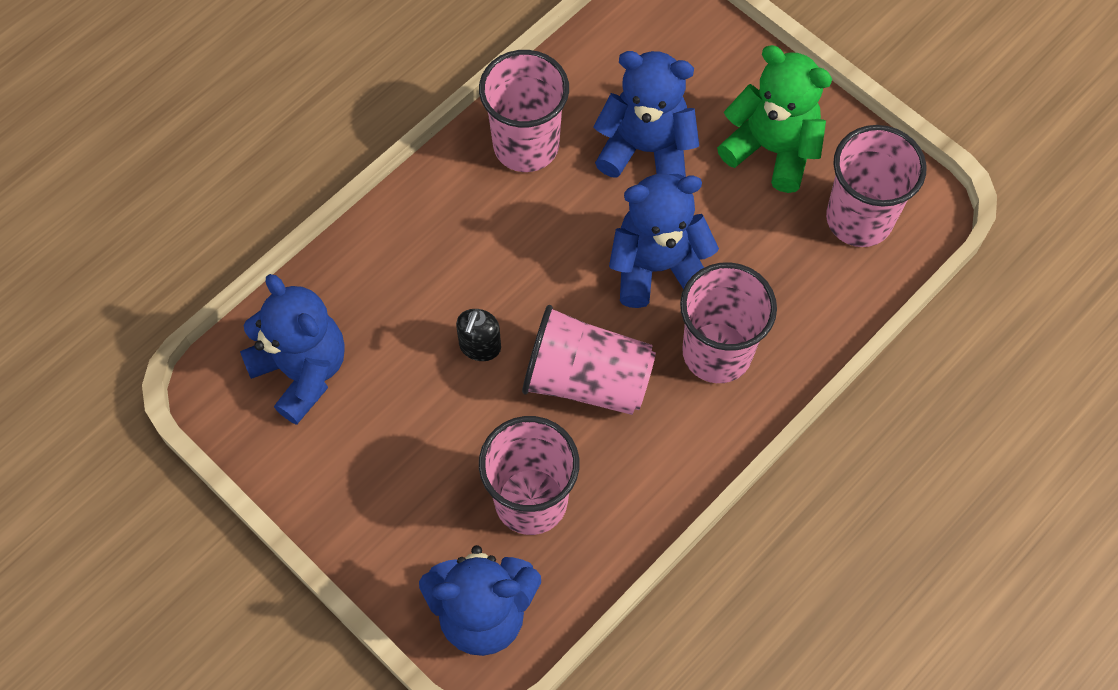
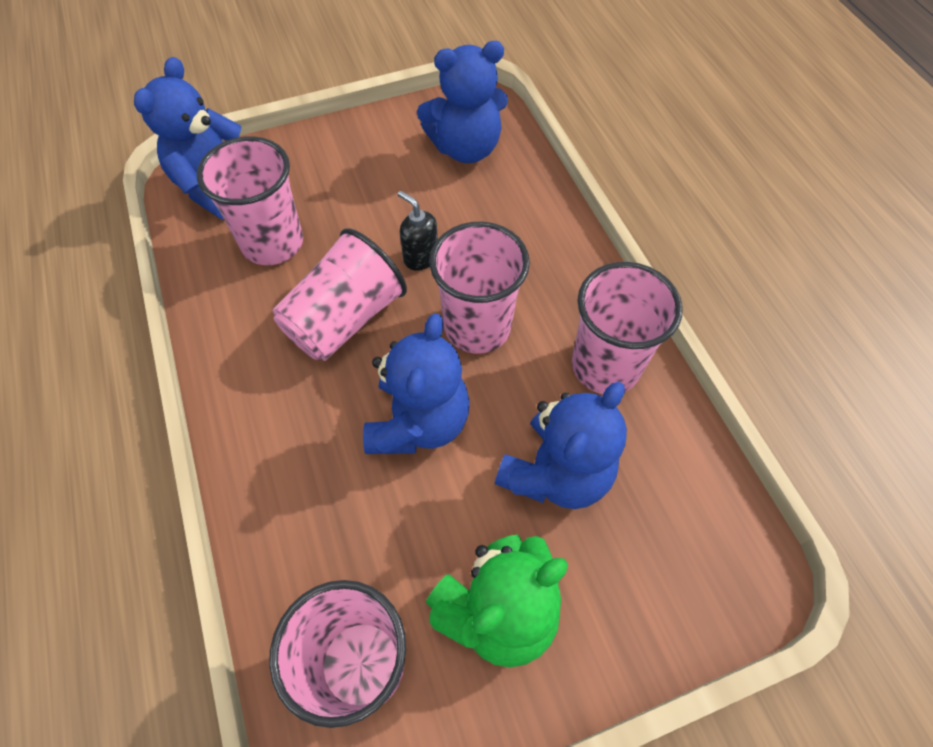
camera: 115 degrees right, 5 degrees down
(717, 352) = (303, 433): pink cup -> pink cup (477, 327)

